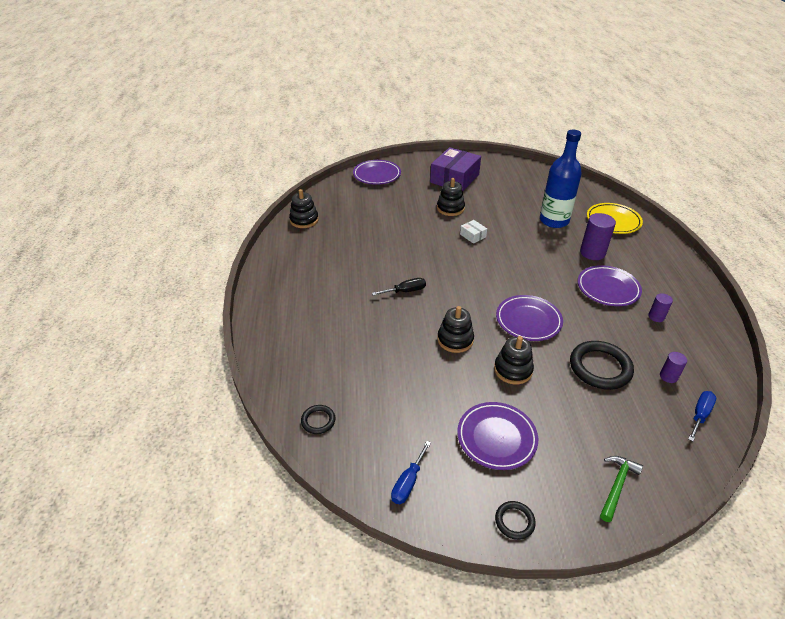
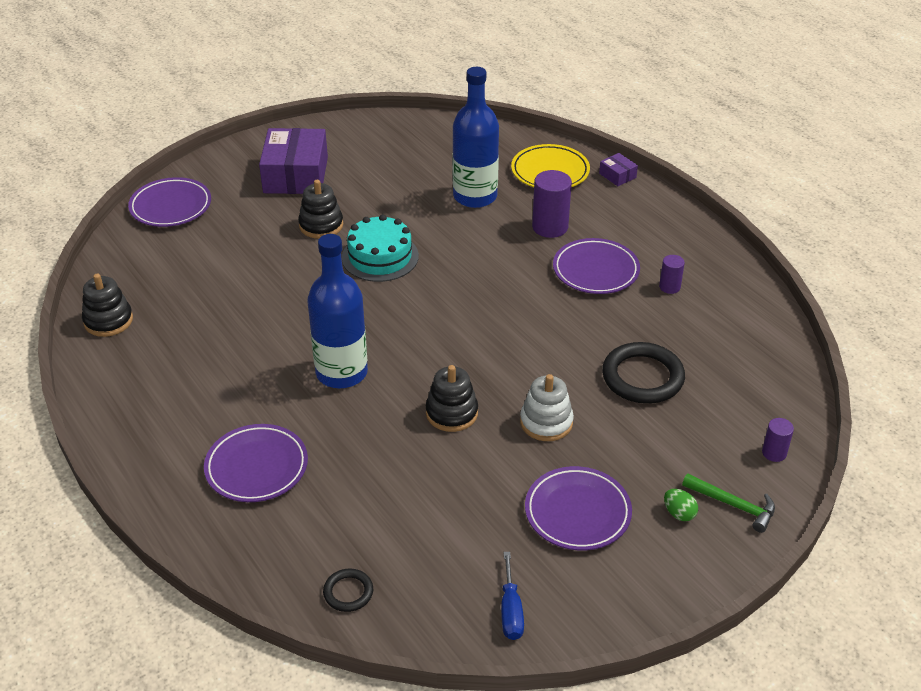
camera: 30 degrees left, 0 degrees up
(405, 291) = (341, 372): black screwdriver -> blue bottle
(473, 235) = (380, 257): white box -> turquoise cake
(513, 370) = (546, 422): black stacking toy -> white stacking toy
(514, 521) = (652, 594): black ring -> none
(528, 321) = (526, 351): purple plate -> purple plate (257, 467)
(570, 472) = (679, 513): none -> green egg
(617, 486) = (733, 505): green hammer -> green hammer turned 120 degrees clockwise
(659, 237) = (617, 175): none -> purple box
(668, 376) = (720, 357): purple cylinder -> purple cylinder (774, 453)
(700, 415) = (774, 388): blue screwdriver -> none

